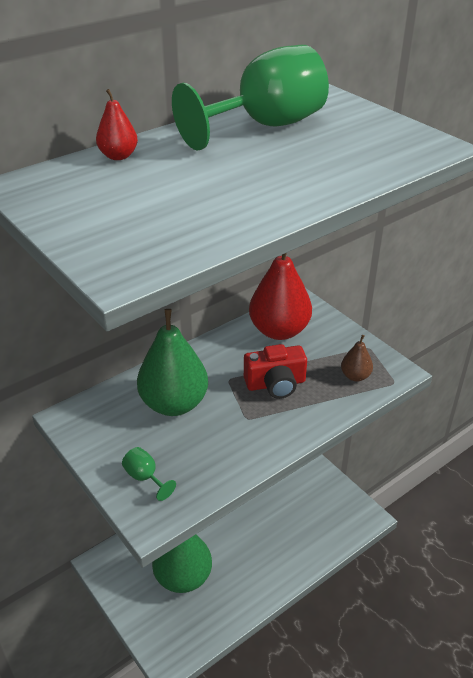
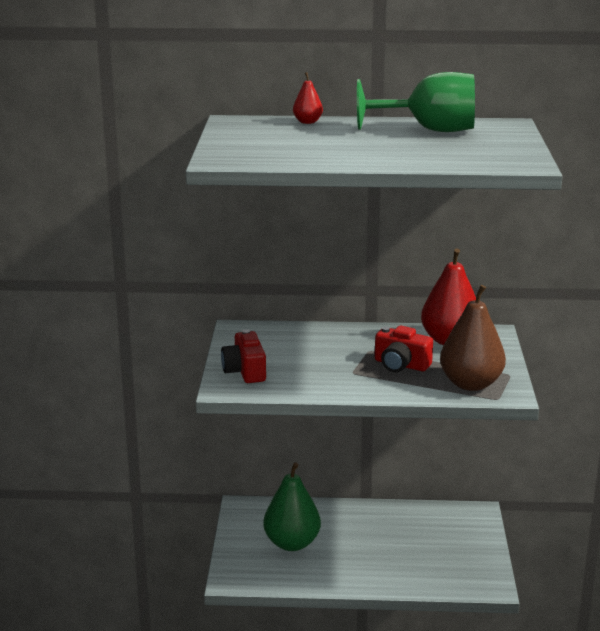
camera: 40 degrees right, 15 degrees down
(145, 478) = (245, 371): green goblet -> red camera
(174, 404) = (313, 347): green pear -> none
(355, 376) = (470, 384): brown pear -> brown pear, size x2.12

